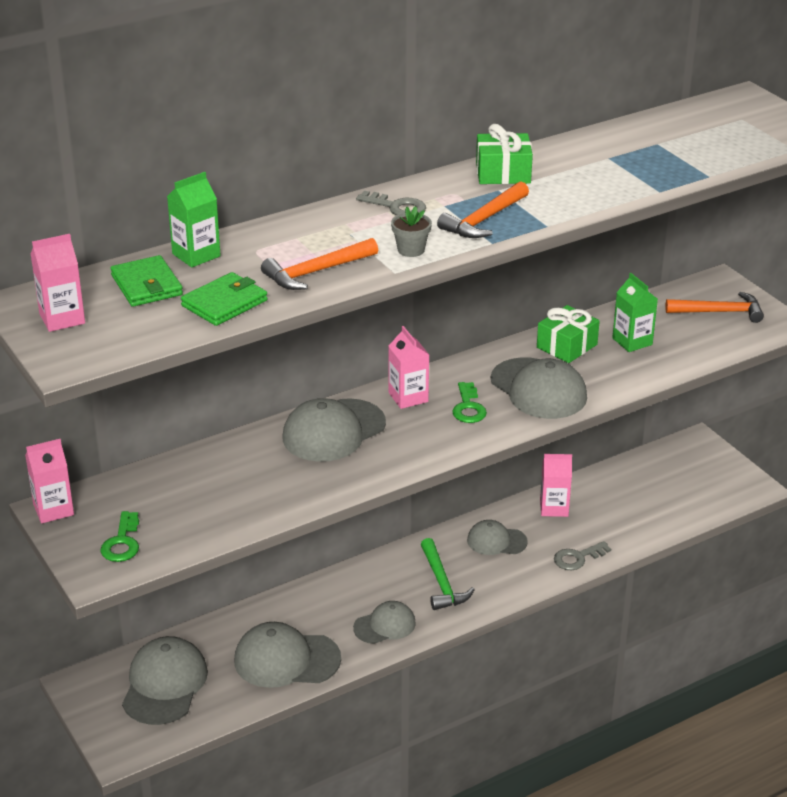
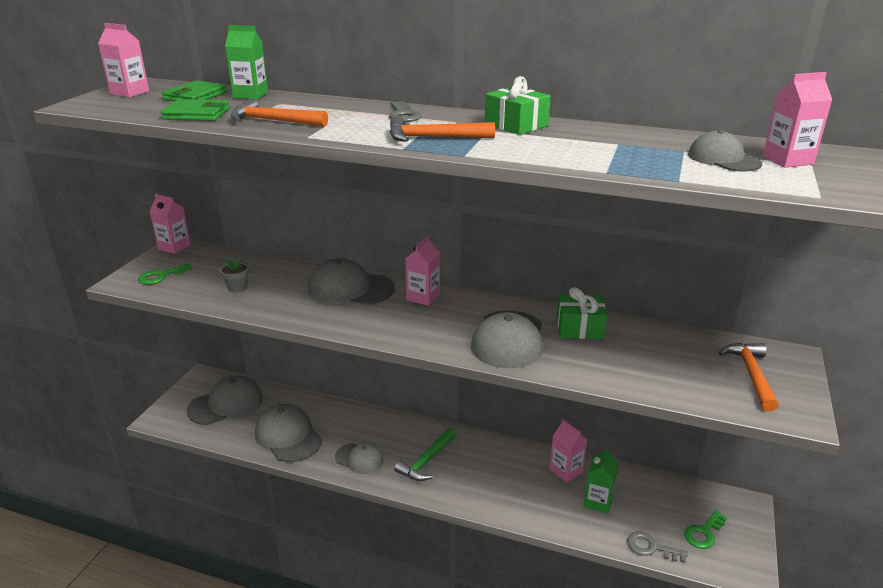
camera: 50 degrees right, 5 degrees down
(411, 250) = (348, 132): grey flower pot -> grey flower pot (237, 287)
(468, 407) = (444, 322): green key -> green key (704, 533)
(496, 541) = (497, 462): grey cap -> grey cap (723, 159)
(578, 558) = (530, 512): grey key -> grey key (651, 547)
(632, 341) = (635, 352): green carton -> green carton (598, 501)
(719, 312) = (751, 375): orange hammer -> orange hammer turned 135 degrees counterclockwise
(724, 121) = (787, 160): none -> pink carton

